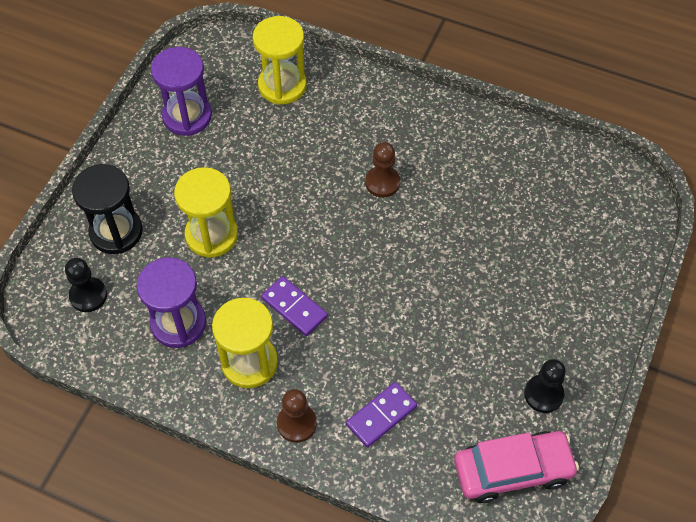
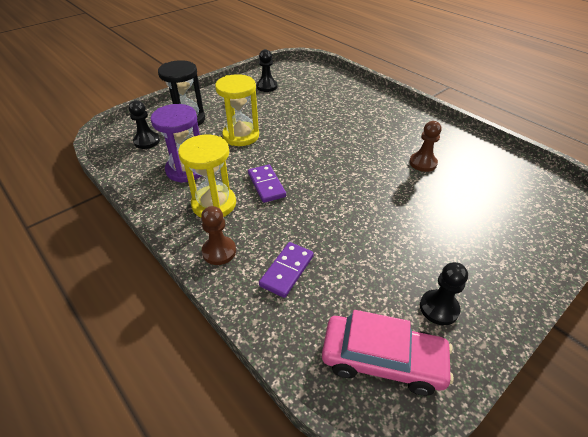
camera: 25 degrees right, 15 degrees down
(187, 116) = (267, 86): purple hourglass -> black pawn
(282, 85) = (330, 88): yellow hourglass -> none
(381, 416) = (287, 271): purple domino -> purple domino turned 45 degrees counterclockwise
(382, 182) = (368, 142): brown pawn -> brown pawn (423, 163)

